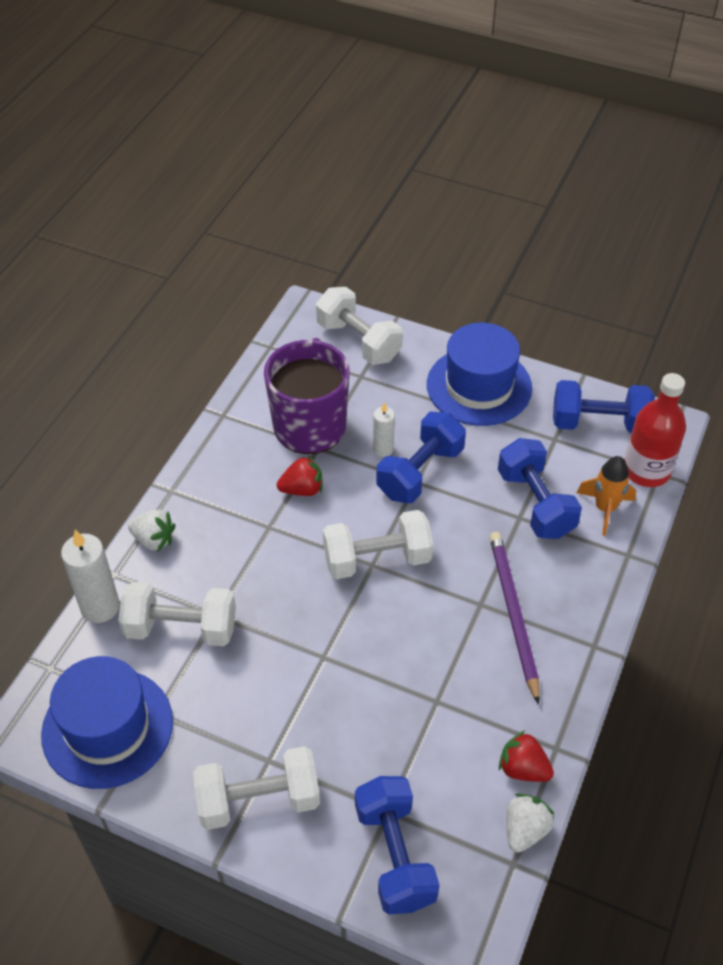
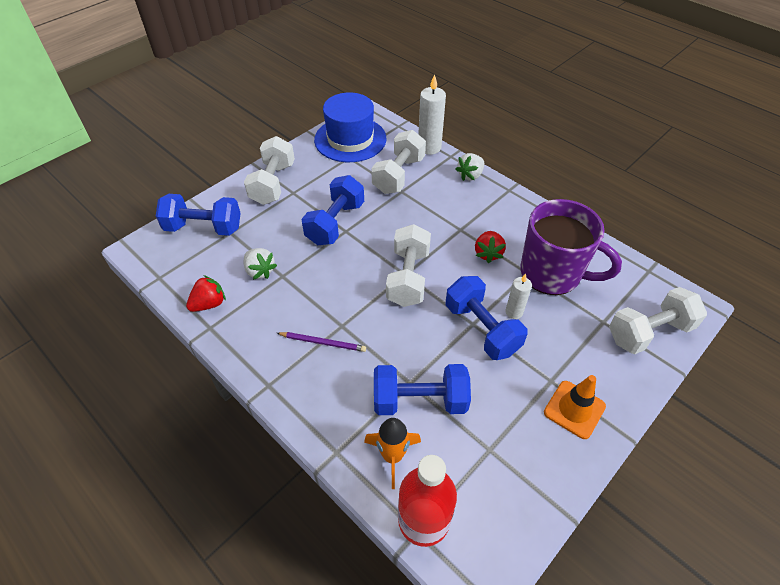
camera: 110 degrees right, 0 degrees up
(479, 386) = (574, 409): blue hat -> orange traffic cone
(513, 614) = (323, 342): purple pencil -> purple pencil, size x0.58
(525, 830) = (173, 290): white strawberry -> white strawberry (260, 271)
(599, 423) = (499, 502): blue dumbbell -> blue dumbbell (335, 223)

